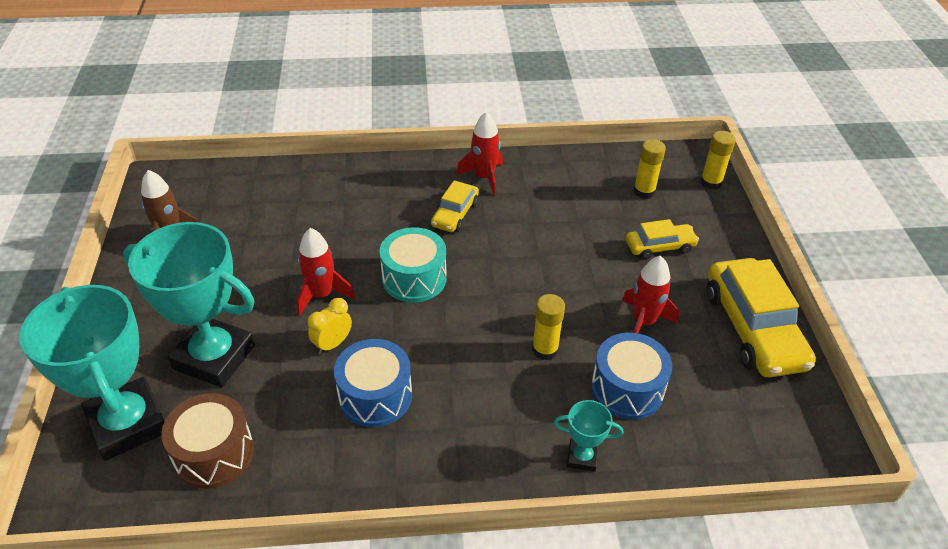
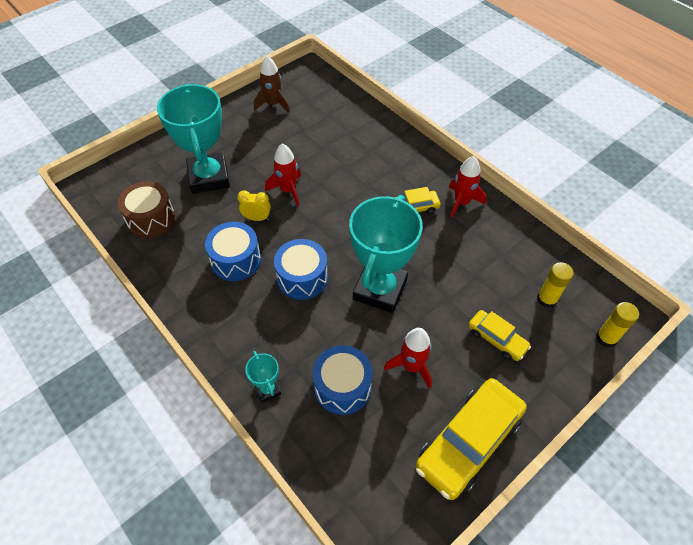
camera: 55 degrees right, 10 degrees up
(128, 423) = (145, 175): turquoise trophy -> turquoise trophy (380, 289)
(414, 278) = (338, 222): turquoise drum -> none
(459, 348) = (302, 278): none -> blue drum
(545, 350) = (338, 322): yellow glue stick -> none

